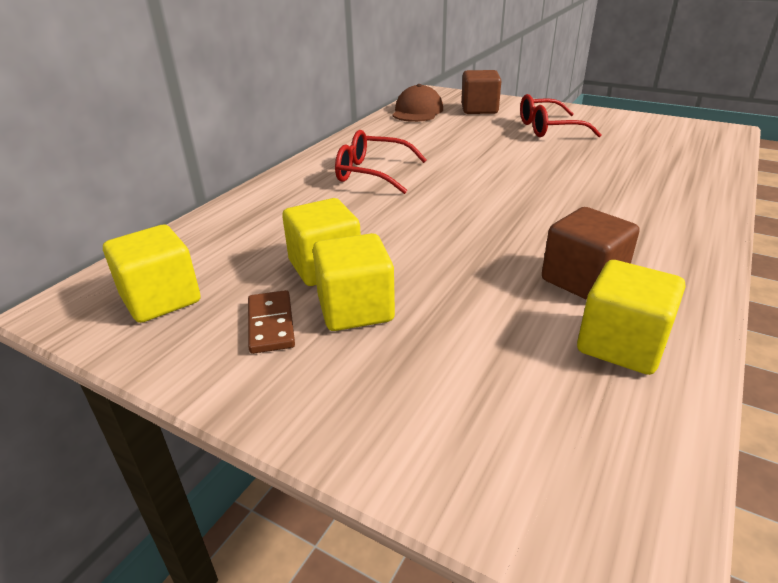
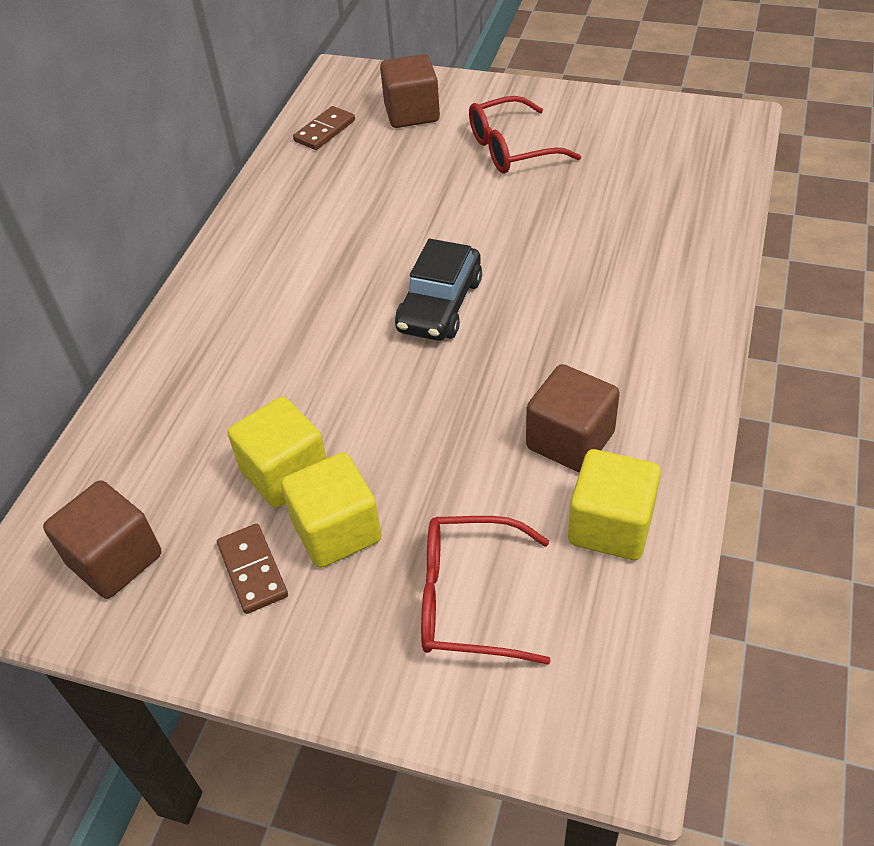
camera: 10 degrees left, 15 degrees up
(161, 299) = (115, 559): yellow cube -> brown cube
(372, 173) = (296, 288): red glasses -> red glasses (469, 599)
(417, 111) = (324, 131): brown cap -> brown domino
(480, 192) = (440, 305): none -> black car

